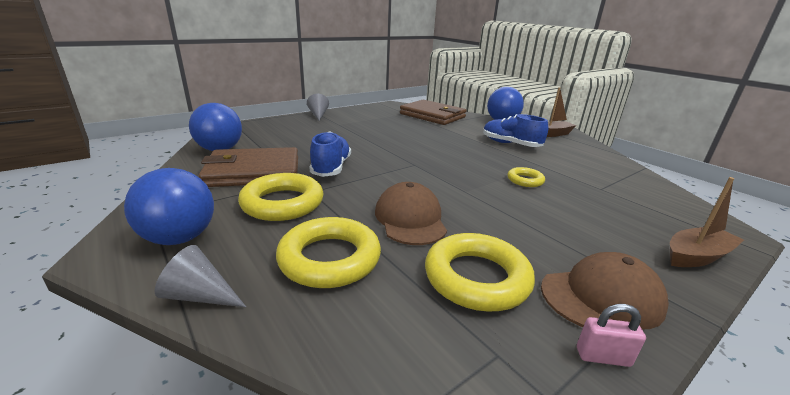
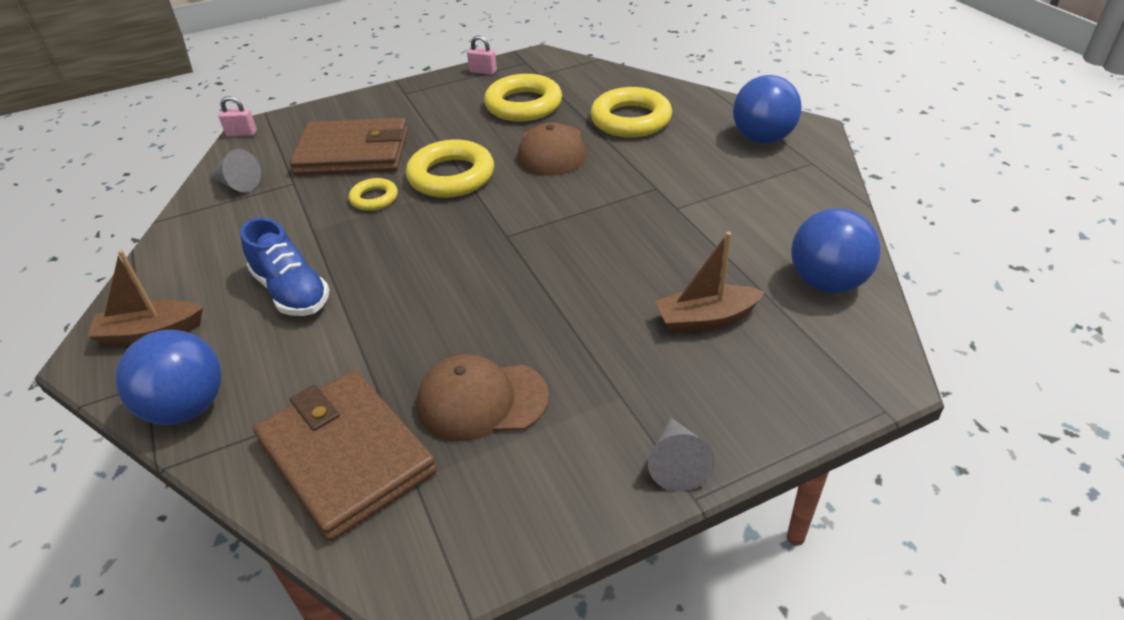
camera: 165 degrees left, 15 degrees up
(200, 295) = (715, 102): grey cone -> grey cone (237, 184)
(253, 172) = (741, 224): brown wallet -> brown wallet (353, 153)
(282, 203) = (684, 172): yellow ring -> yellow ring (451, 176)
(331, 168) = (633, 229): blue shoe -> none
(601, 297) = (447, 93): brown cap -> brown cap (482, 401)
(696, 256) = (331, 112): brown boat -> brown boat (706, 319)
(732, 227) = (241, 134): none -> pink padlock

